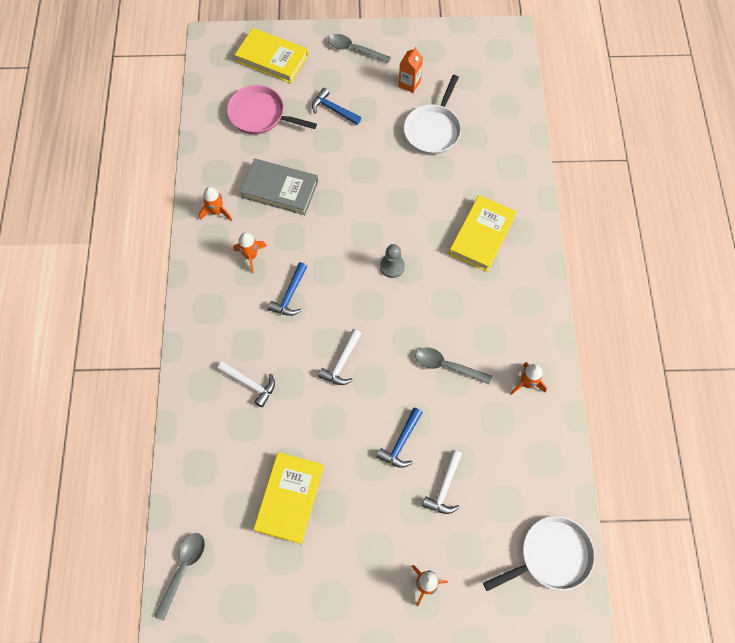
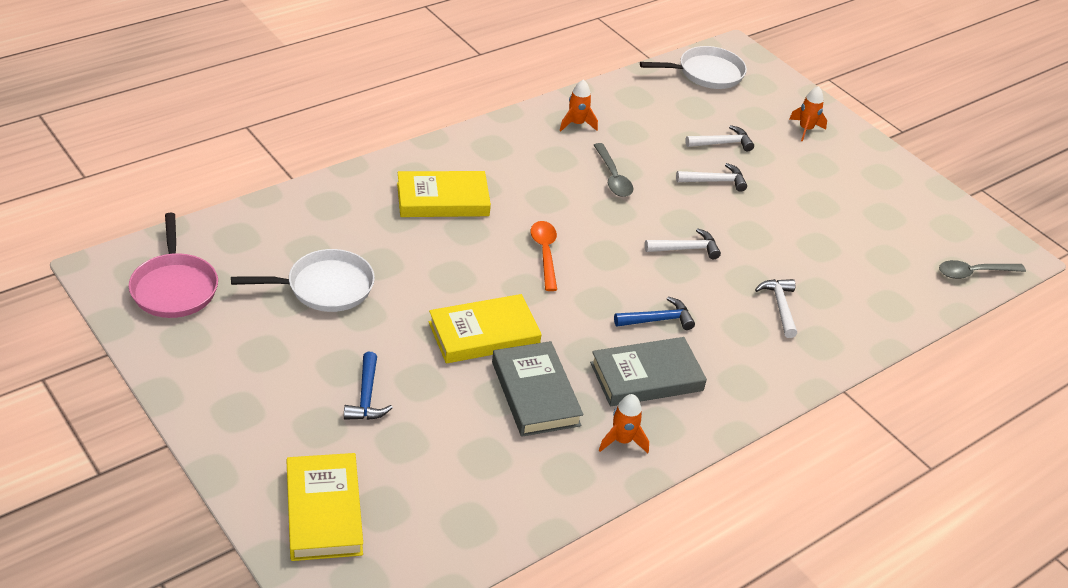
camera: 130 degrees left, 25 degrees down
(251, 256) = (646, 377): orange rocket -> grey book
(260, 115) = (437, 473): pink pan -> pink pan (174, 287)
(289, 498) = (841, 231): yellow book -> yellow book (484, 334)
(354, 49) = (238, 421): grey spoon -> none
(392, 266) = (545, 253): grey pawn -> orange spoon
(401, 443) = (715, 181): blue hammer -> white hammer
(409, 84) = (263, 337): orange carton -> none
(551, 556) = (706, 73): white pan -> white pan turned 135 degrees clockwise

